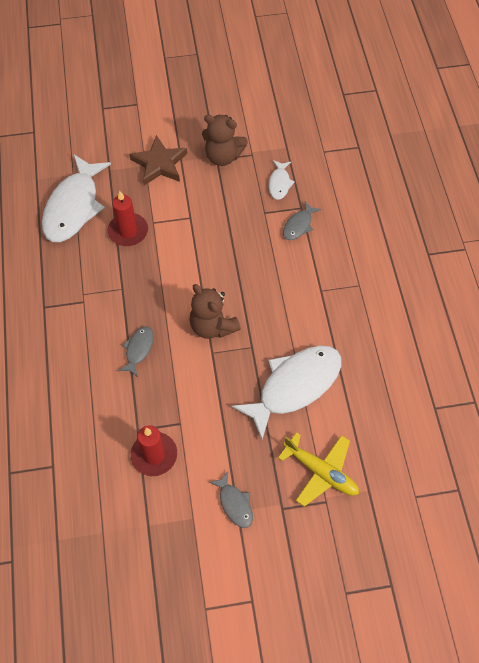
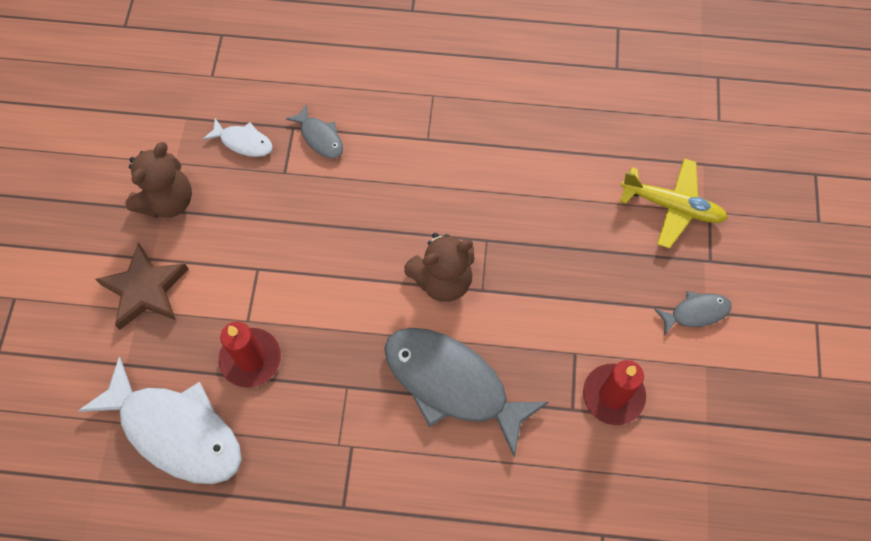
camera: 75 degrees left, 5 degrees up
(138, 349) = (452, 384): grey fish -> grey fish, size x2.15
(294, 386) = (554, 205): white fish -> none
(321, 472) = (672, 206): yellow plane -> yellow plane turned 60 degrees clockwise

